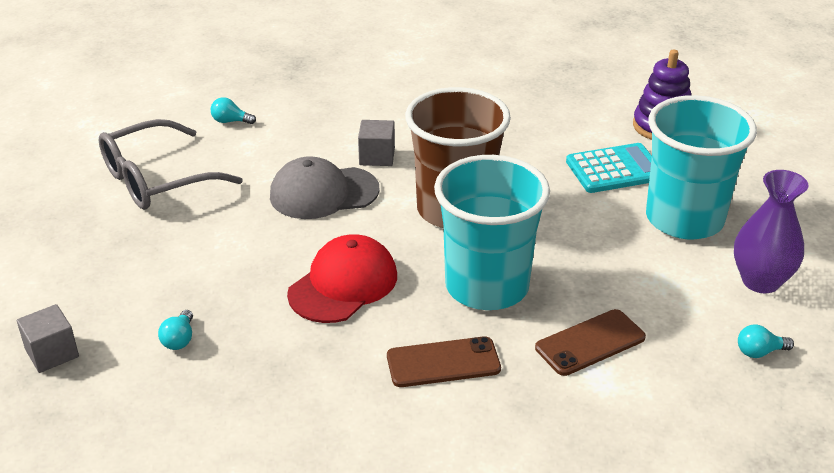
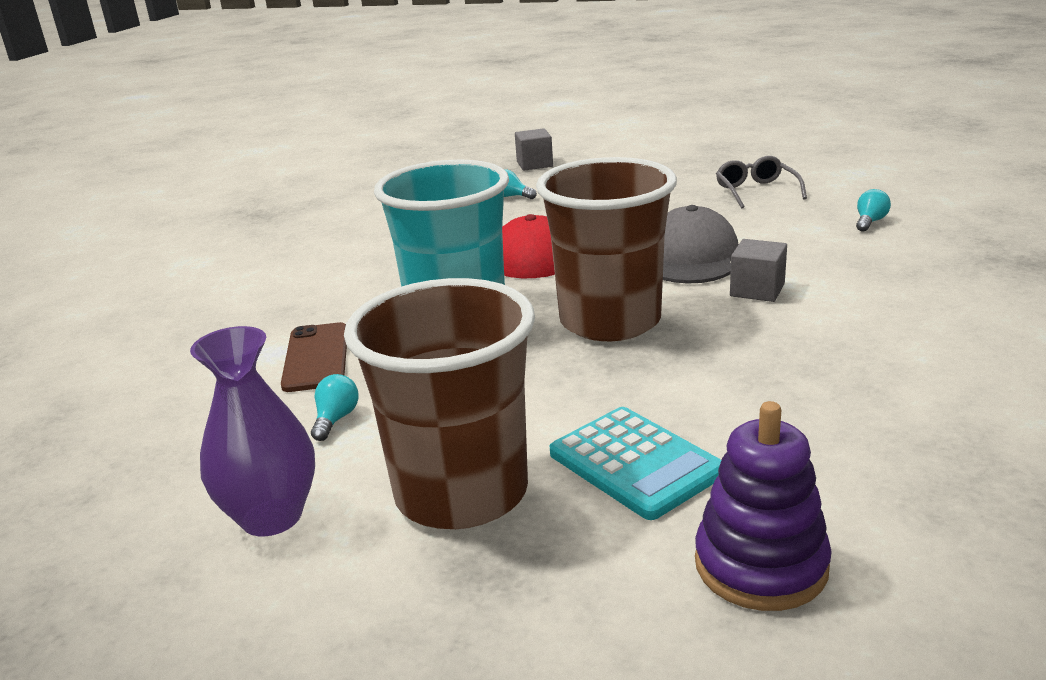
camera: 115 degrees right, 10 degrees down
(157, 179) = (756, 191): grey glasses -> grey glasses, size x0.59
(443, 362) = (376, 283): brown phone -> none
(615, 169) = (635, 463): turquoise calculator -> turquoise calculator turned 45 degrees counterclockwise
(684, 219) = (461, 493): turquoise cup -> brown cup
(759, 352) = (172, 464): turquoise light bulb -> turquoise light bulb (336, 419)

